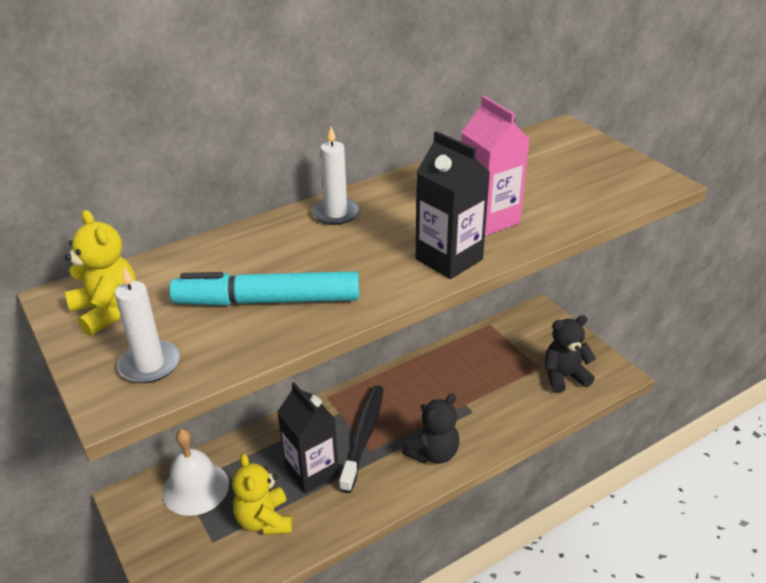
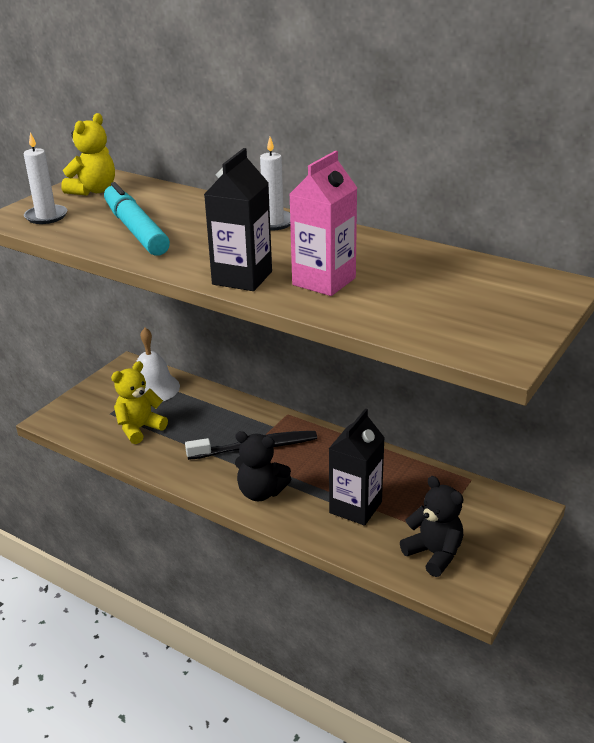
camera: 65 degrees right, 5 degrees down
(311, 471) = (200, 434): black carton -> black carton (355, 507)

